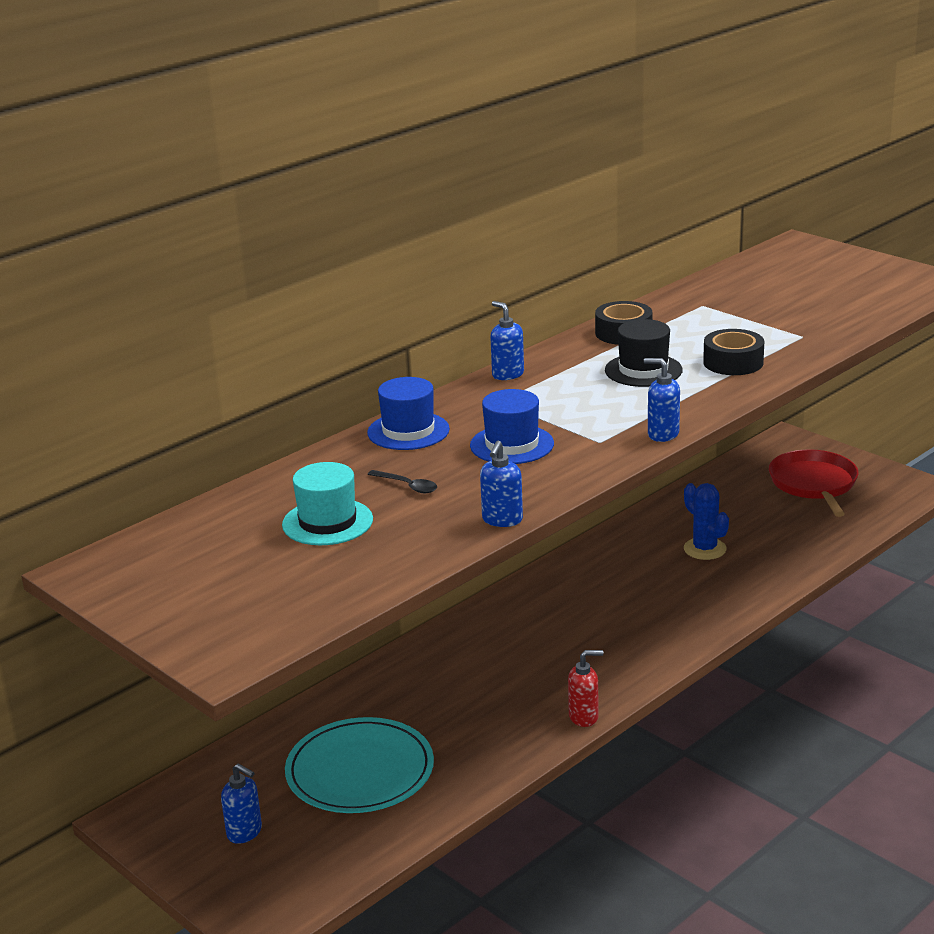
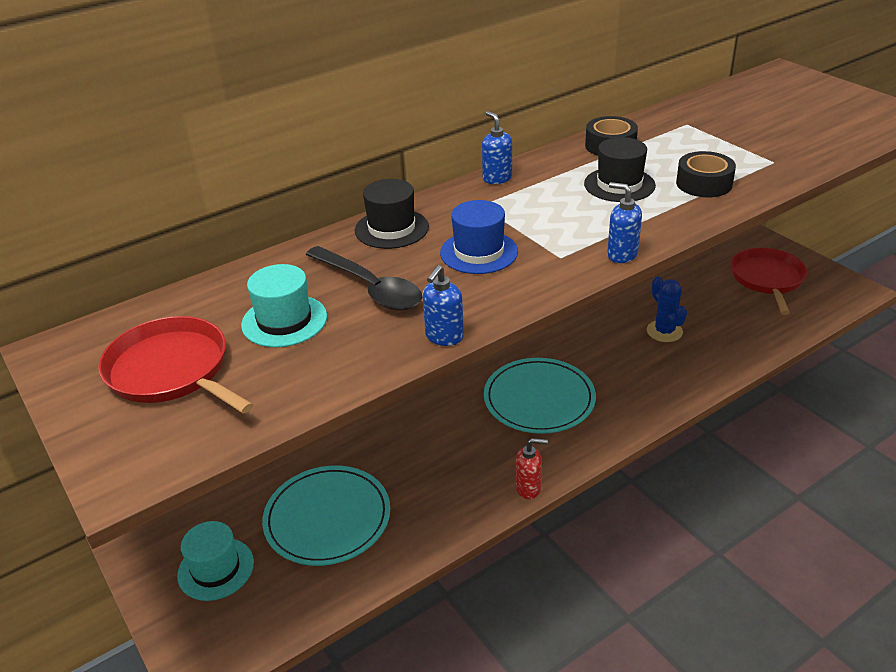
camera: 10 degrees right, 10 degrees up
(228, 574) = (172, 371): none -> red pan
(245, 832) = (216, 569): blue soap dispenser -> turquoise hat
(408, 431) = (391, 229): blue hat -> black hat
(408, 486) = (370, 288): black spoon -> black spoon, size x2.10
(574, 631) = (539, 399): none -> turquoise plate

